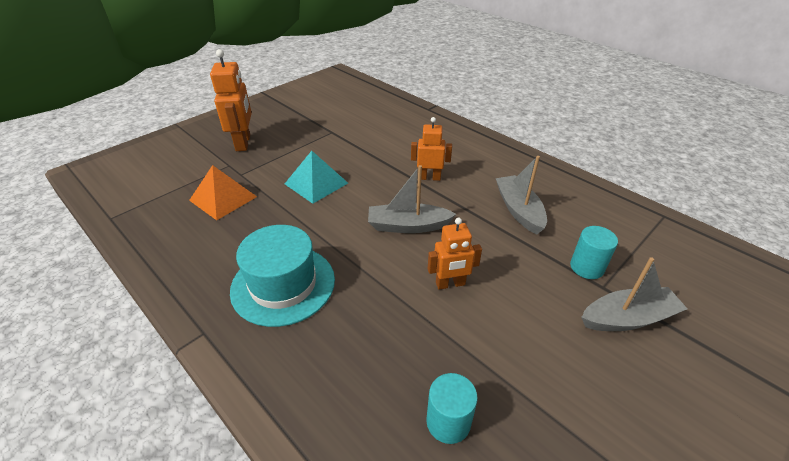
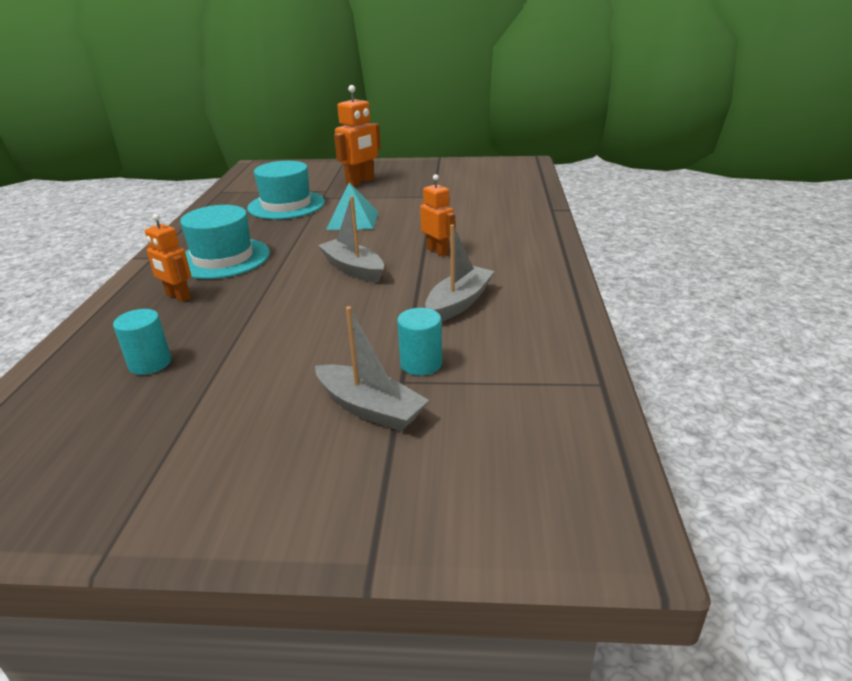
camera: 50 degrees right, 10 degrees down
(223, 198) = (286, 205): orange pyramid -> turquoise hat
(450, 284) = (303, 311): orange robot -> orange robot (178, 296)

